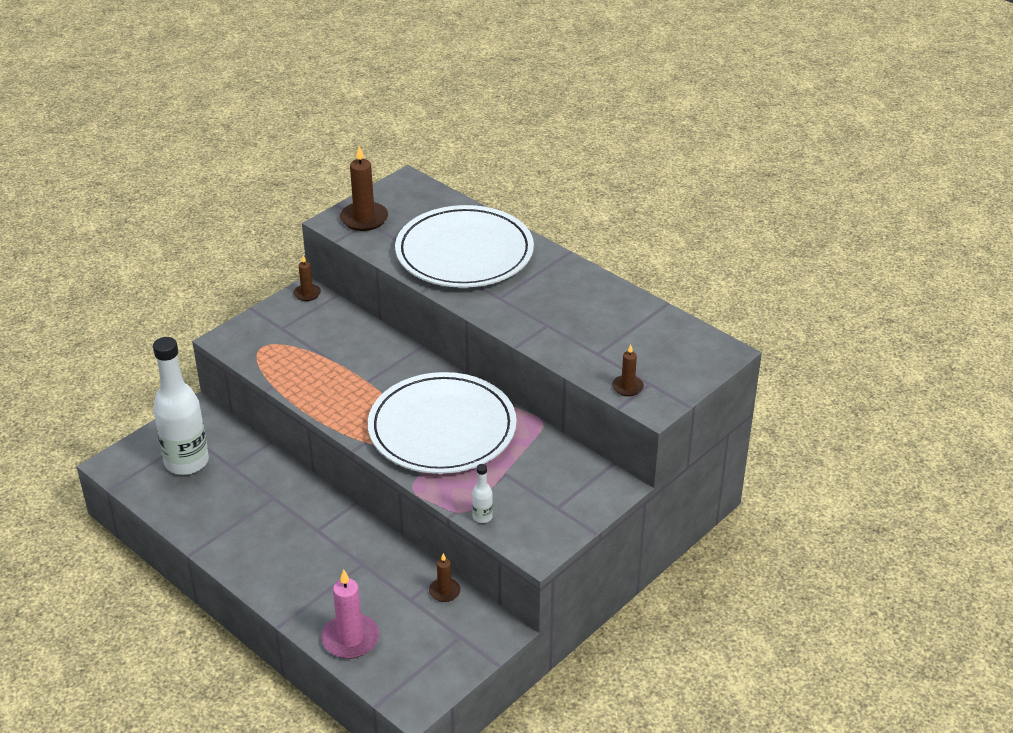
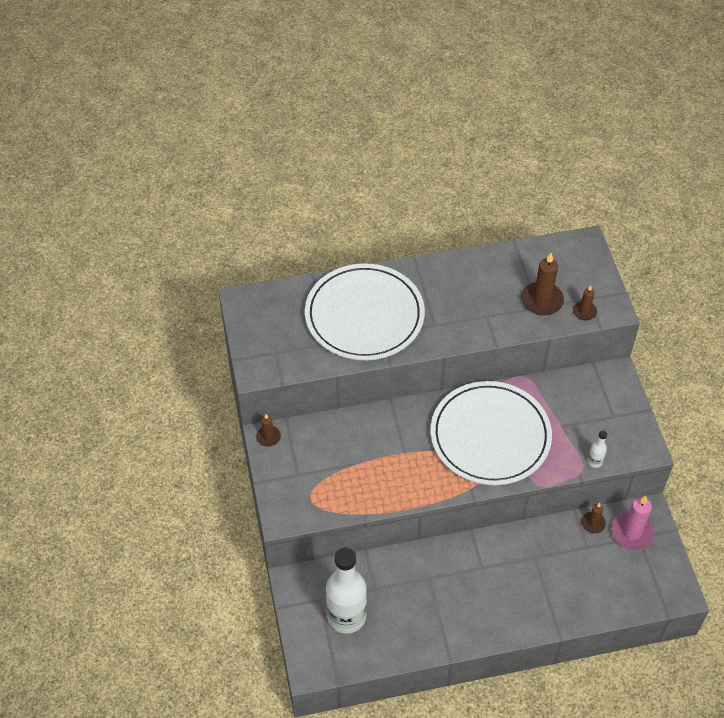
camera: 55 degrees left, 15 degrees up
(350, 639) = (600, 600): pink candle -> pink candle (632, 533)
(364, 219) = (269, 352): brown candle -> brown candle (542, 300)

